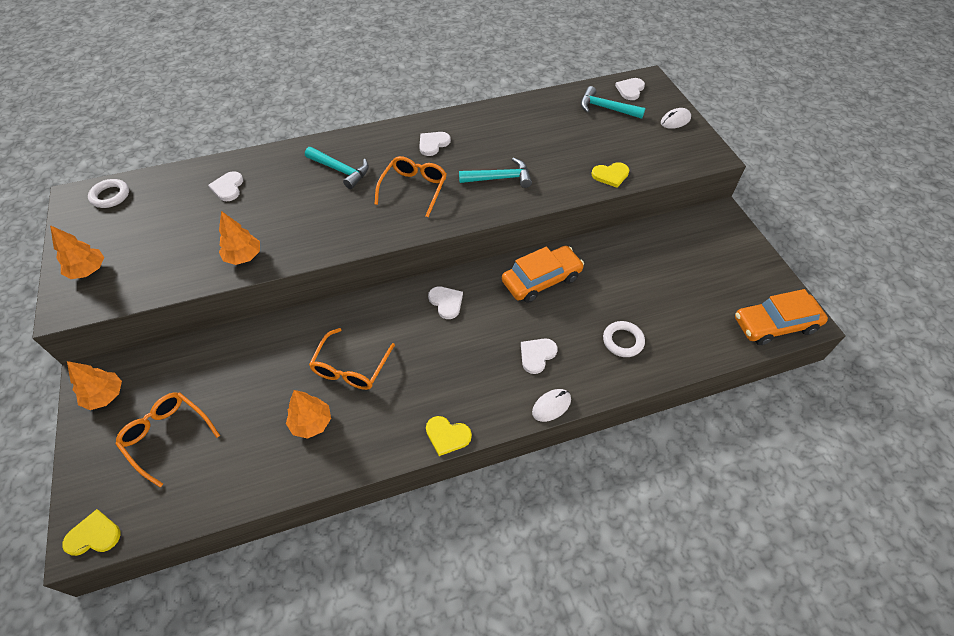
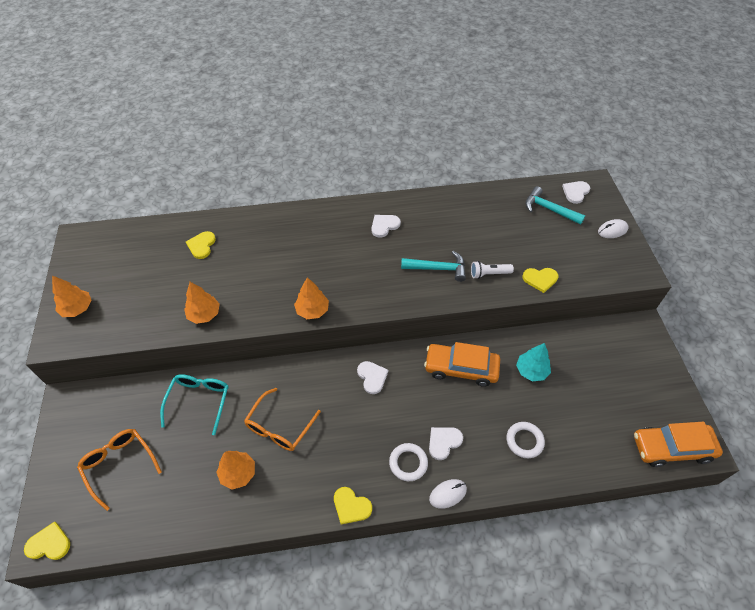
camera: 10 degrees right, 0 degrees up
(105, 396) = (75, 419): orange tree -> orange tree (312, 310)
(110, 196) = (105, 240): white ring -> white ring (408, 463)
(228, 187) = (201, 245): white heart -> yellow heart
(252, 355) = (199, 401): none -> turquoise glasses
(340, 170) = (299, 242): turquoise hammer -> none
(414, 189) = (359, 269): orange glasses -> none
(541, 280) = (461, 368): orange car -> orange car turned 150 degrees counterclockwise
(556, 177) = (489, 274): none -> white flashlight
(616, 272) = (531, 371): none -> turquoise tree

